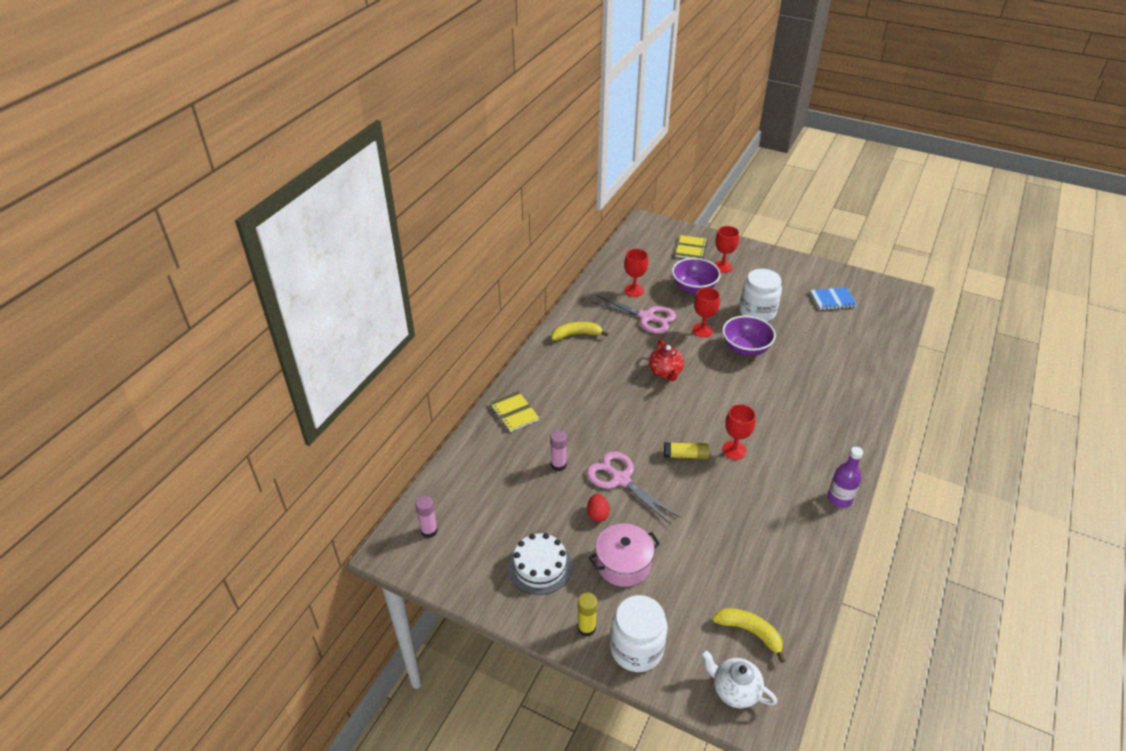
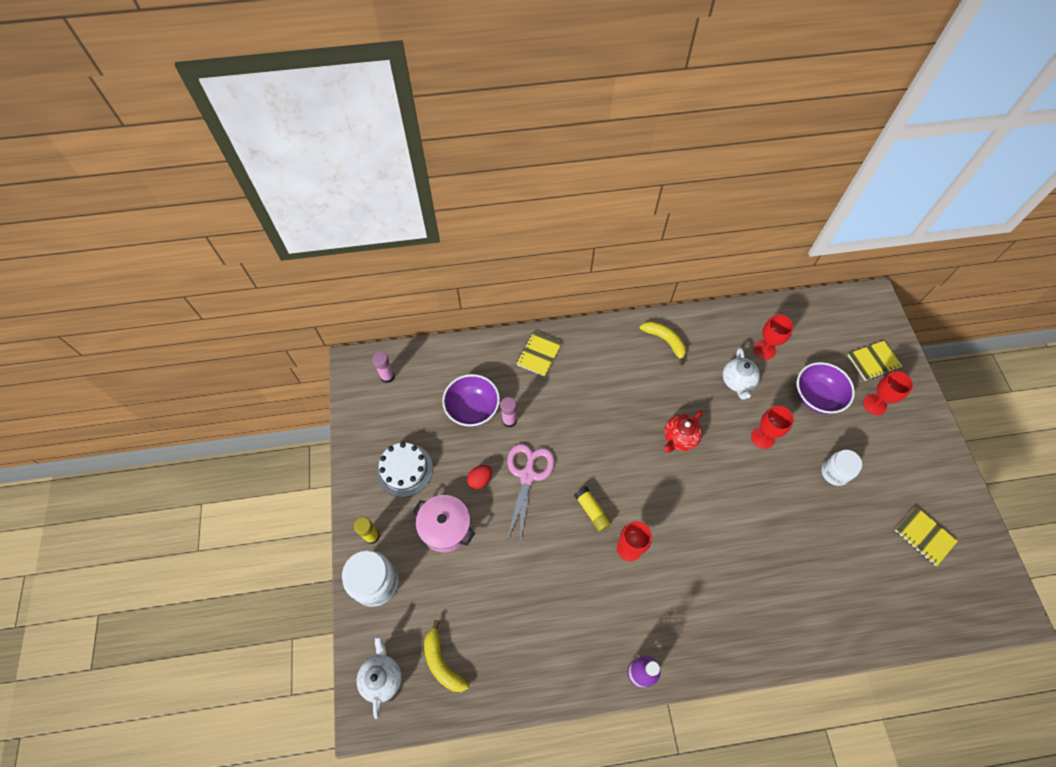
camera: 55 degrees right, 20 degrees up
(646, 317) = (737, 381): pink scissors -> white teapot
(745, 348) = (771, 489): purple bowl -> purple bowl (472, 409)
(750, 632) = (442, 662): yellow banana -> yellow banana turned 150 degrees clockwise
(757, 312) = (834, 472): white jar -> white jar, size x0.66
(832, 300) = (924, 536): blue notebook -> yellow notebook

